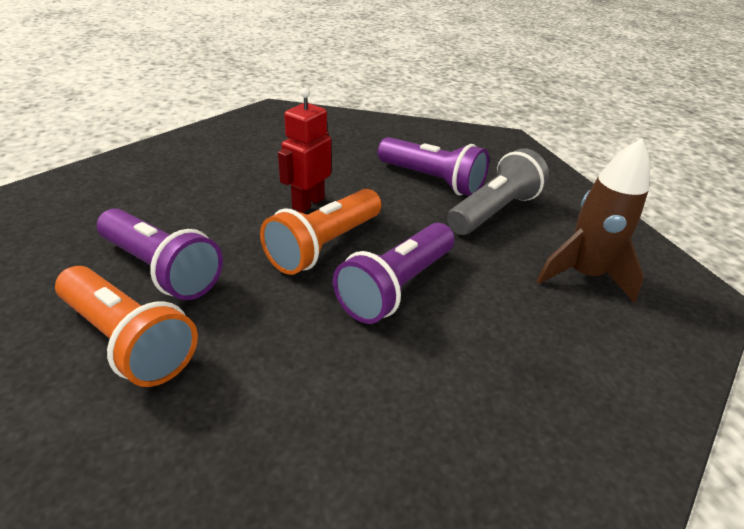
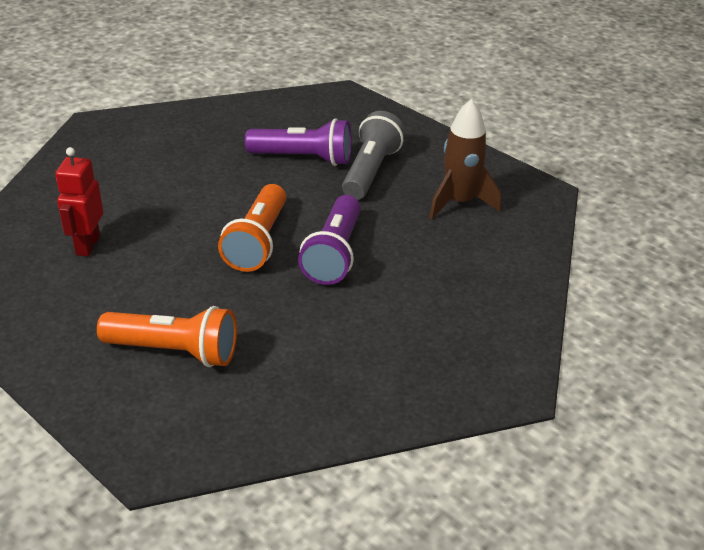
camera: 25 degrees left, 0 degrees up
(161, 269) = (146, 301): purple flashlight -> none
(308, 203) = (215, 212): red robot -> red robot (87, 245)

